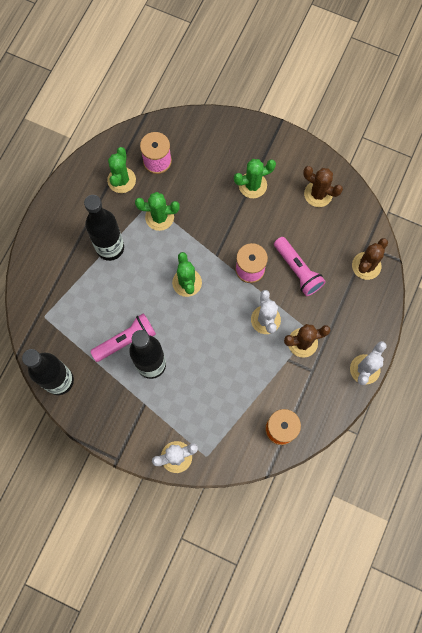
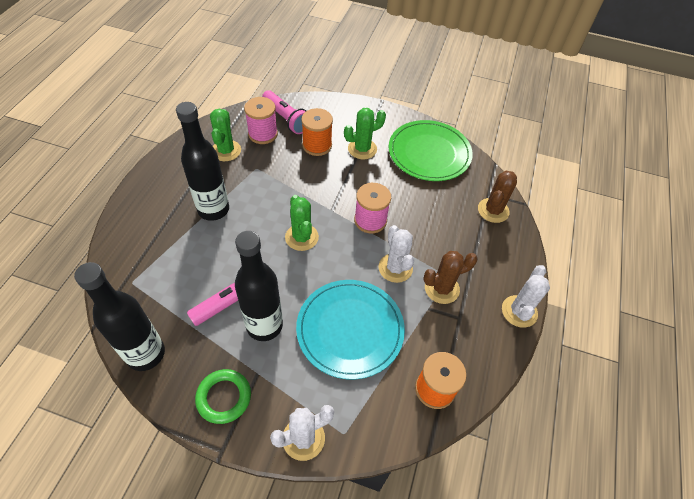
camera: 10 degrees left, 20 degrees down
(119, 420) = (224, 397): none -> green ring
(159, 217) = (267, 180): green cactus -> none
(209, 178) = (317, 145): none -> orange spool
(220, 373) = (350, 329): none -> turquoise plate
(297, 270) = (422, 219): pink flashlight -> pink flashlight (286, 119)
(318, 194) = (429, 153): brown cactus -> green plate

